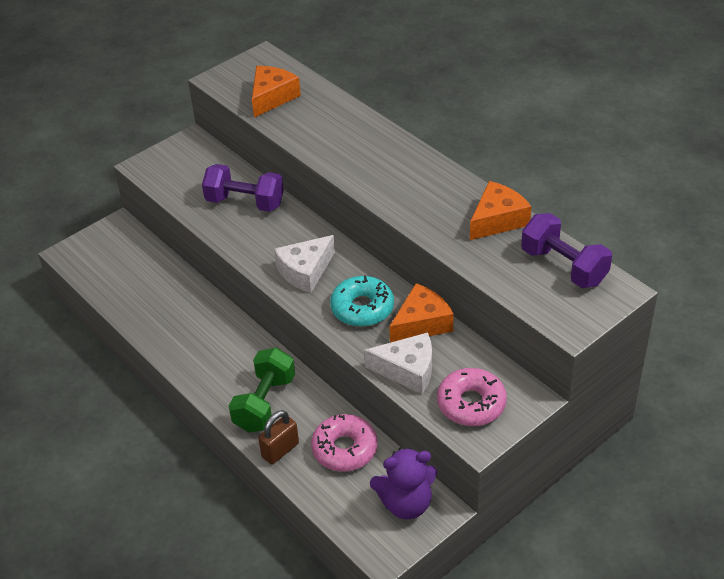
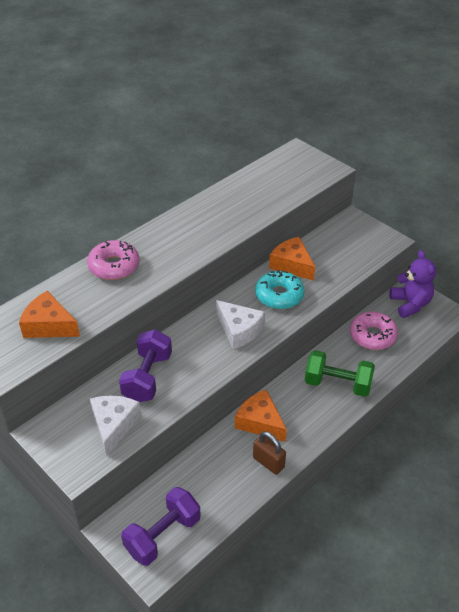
camera: 95 degrees left, 0 degrees up
(280, 450) = (380, 371): brown padlock -> brown padlock (268, 462)
(407, 370) = (337, 271): white cheese -> white cheese (113, 425)
(471, 404) = (362, 242): pink donut -> pink donut (114, 266)
(497, 220) = (230, 194): orange cheese -> orange cheese (260, 422)
(563, 266) = (277, 169): purple dumbbell -> purple dumbbell (163, 535)

